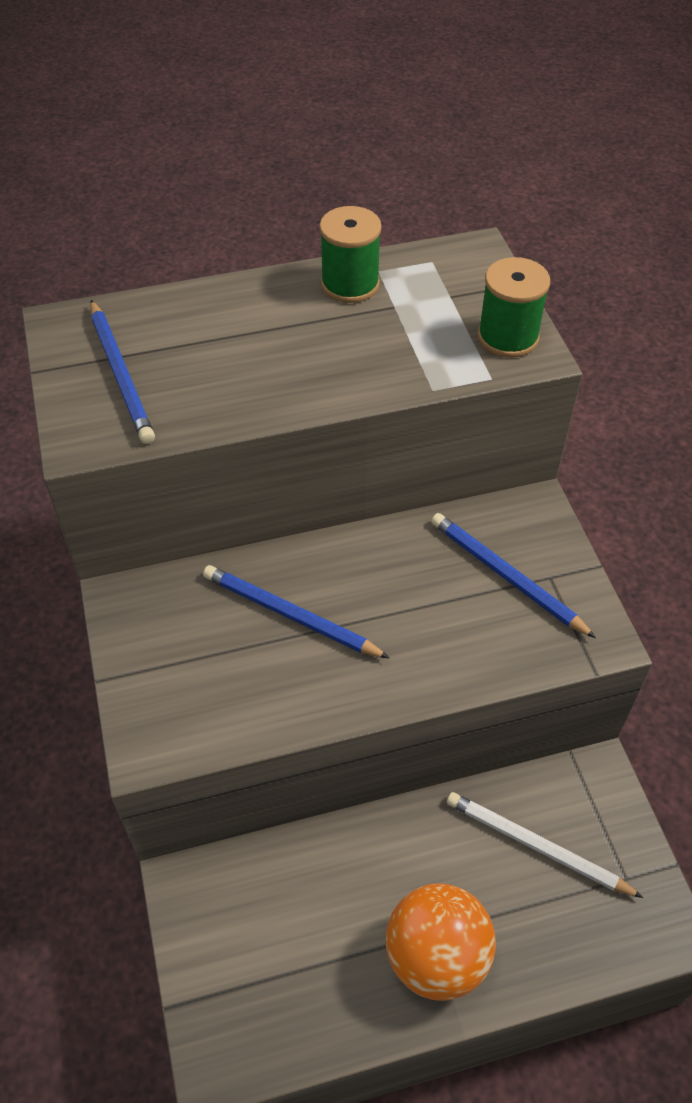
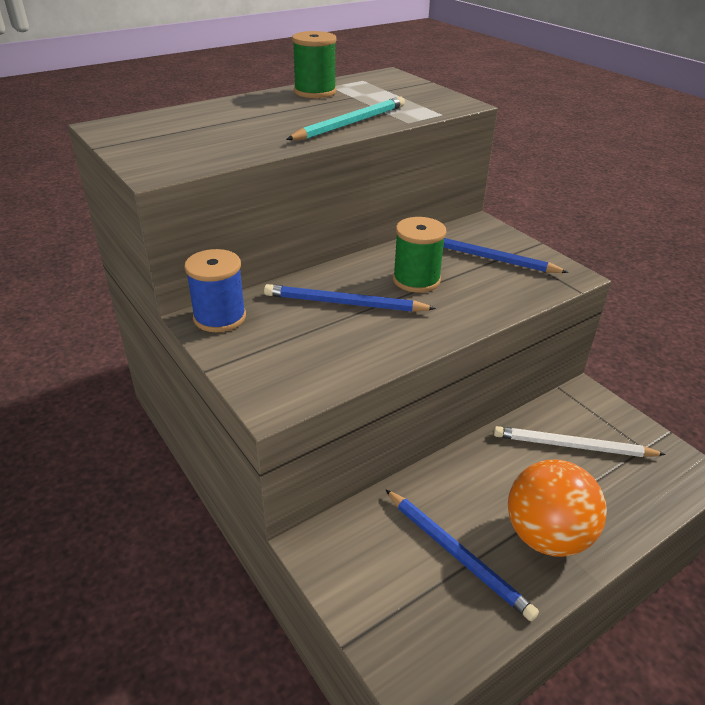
camera: 20 degrees left, 15 degrees down
(121, 374) = (170, 140): blue pencil -> blue pencil (457, 554)
(142, 600) = (220, 317): none -> blue spool
(356, 378) = (350, 123): none -> turquoise pencil
(508, 337) = (438, 99): green spool -> green spool (416, 280)

